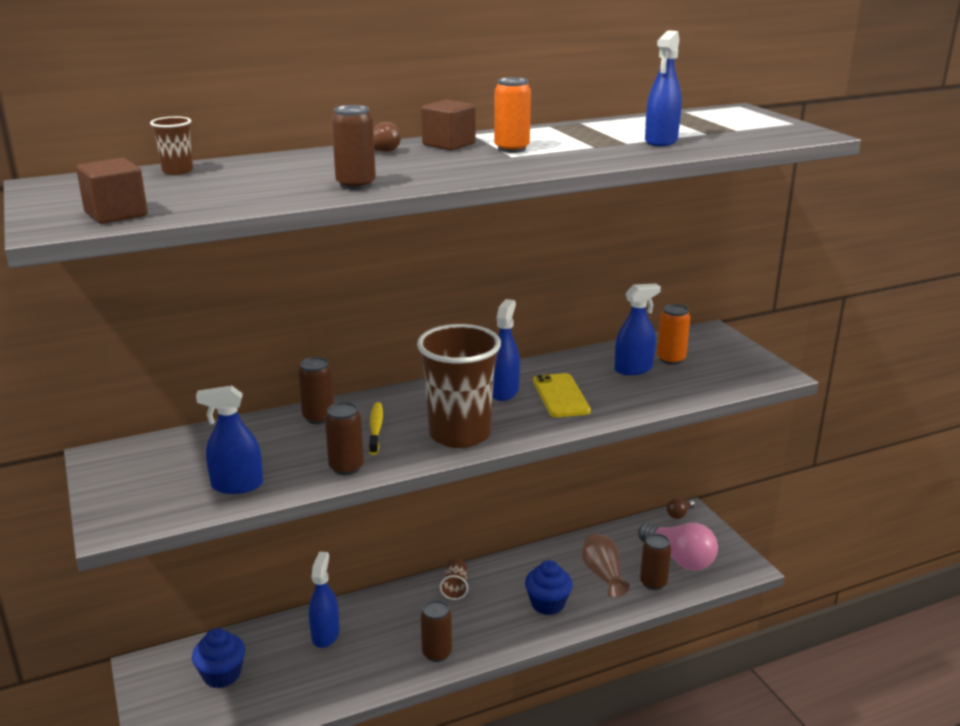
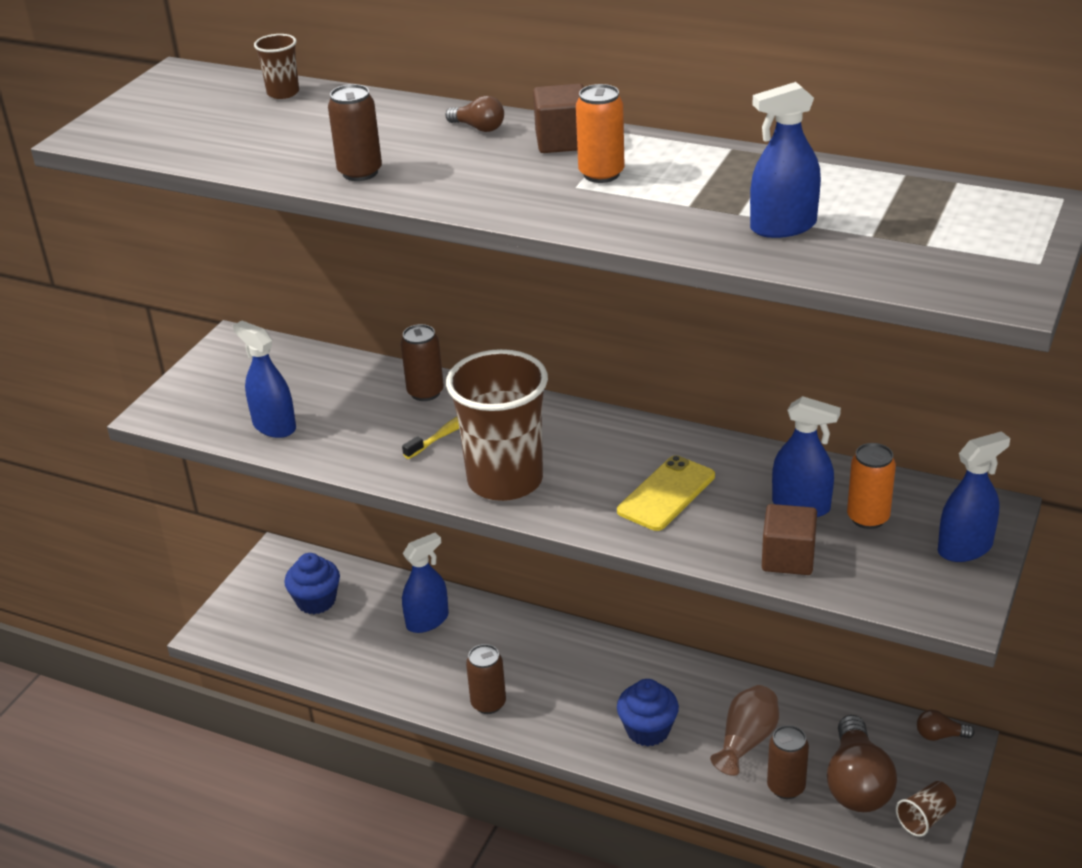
camera: 50 degrees right, 10 degrees up
(116, 214) = (146, 136): brown cube -> brown cube (788, 558)
(346, 467) = (368, 458): brown can -> none
(455, 587) = (587, 653): brown cup -> brown cup (925, 818)
(504, 391) = (622, 456): blue spray bottle -> blue spray bottle (965, 548)
(679, 559) = (857, 783): pink light bulb -> brown light bulb

